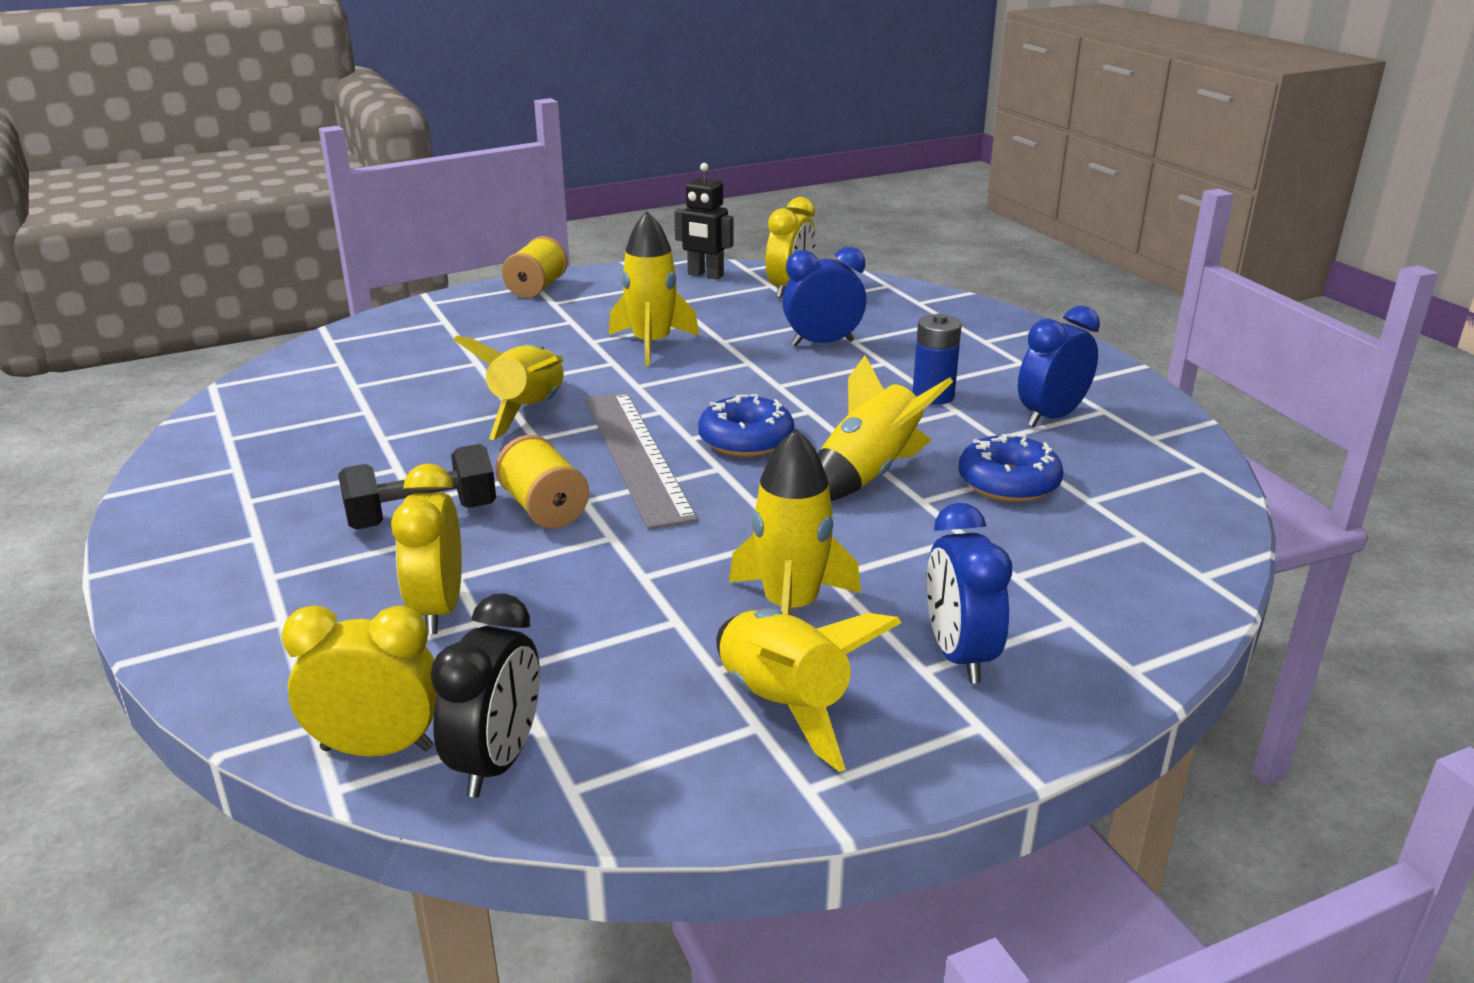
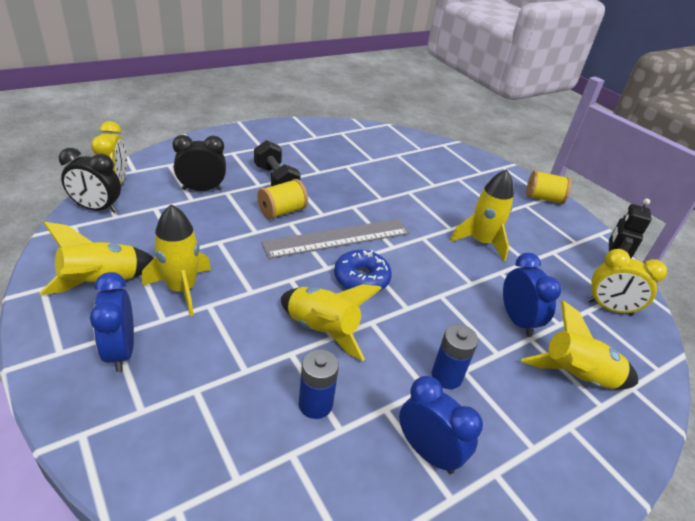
camera: 80 degrees right, 10 degrees up
(438, 609) = (202, 189): yellow clock -> black clock
(528, 412) = (381, 203): yellow rocket -> yellow rocket (576, 377)
(959, 655) = (121, 351): blue clock -> blue clock turned 90 degrees counterclockwise
(1008, 483) = (315, 404): blue donut -> blue battery

